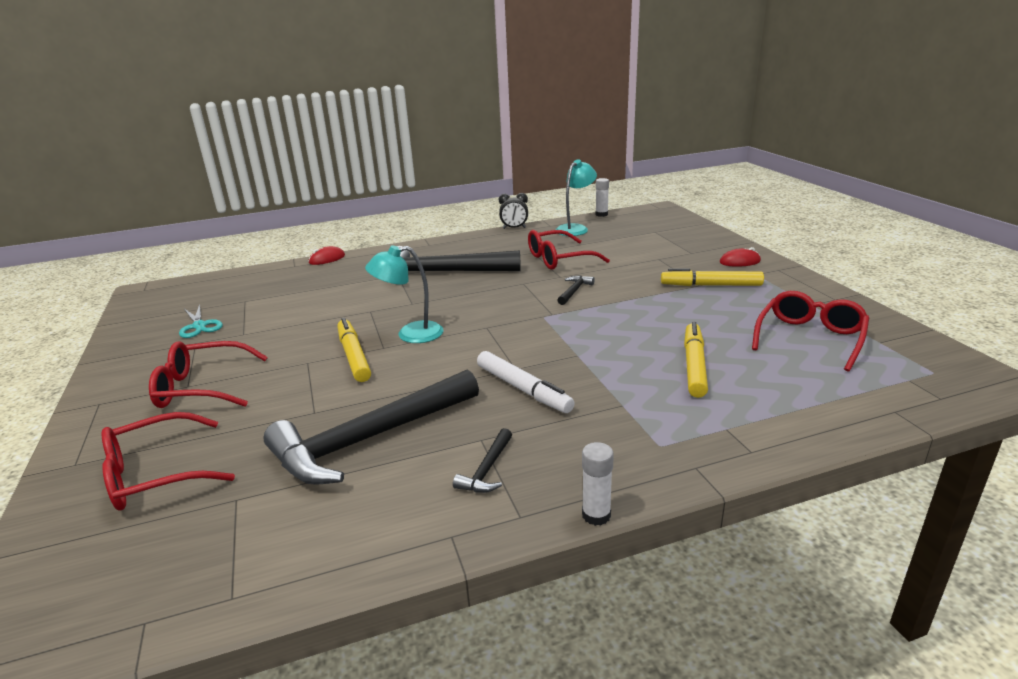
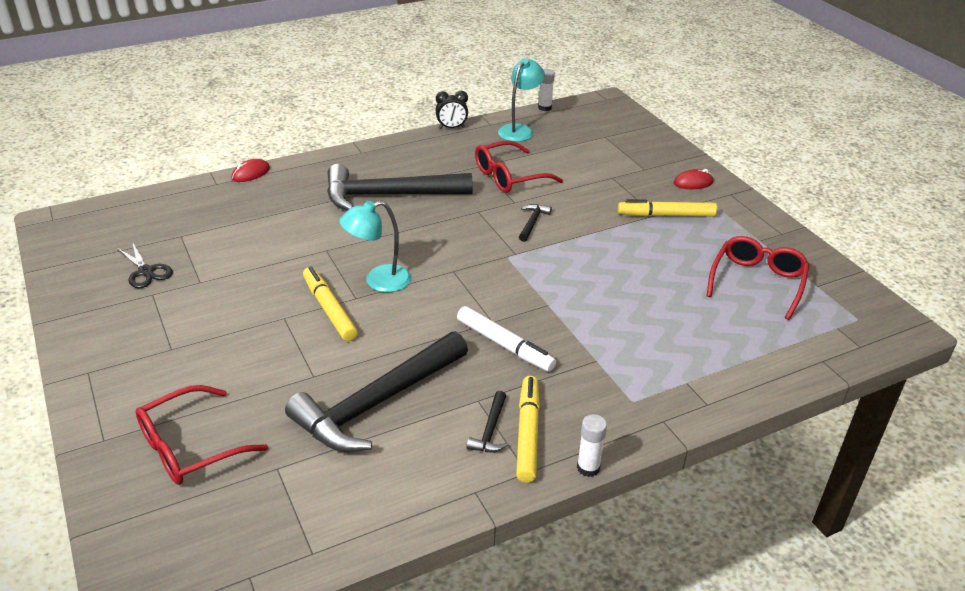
camera: 10 degrees left, 10 degrees up
(199, 326) = (146, 271): turquoise scissors -> black scissors
(202, 387) = (187, 350): red glasses -> none
(694, 366) = (656, 316): yellow marker -> yellow marker (527, 434)

